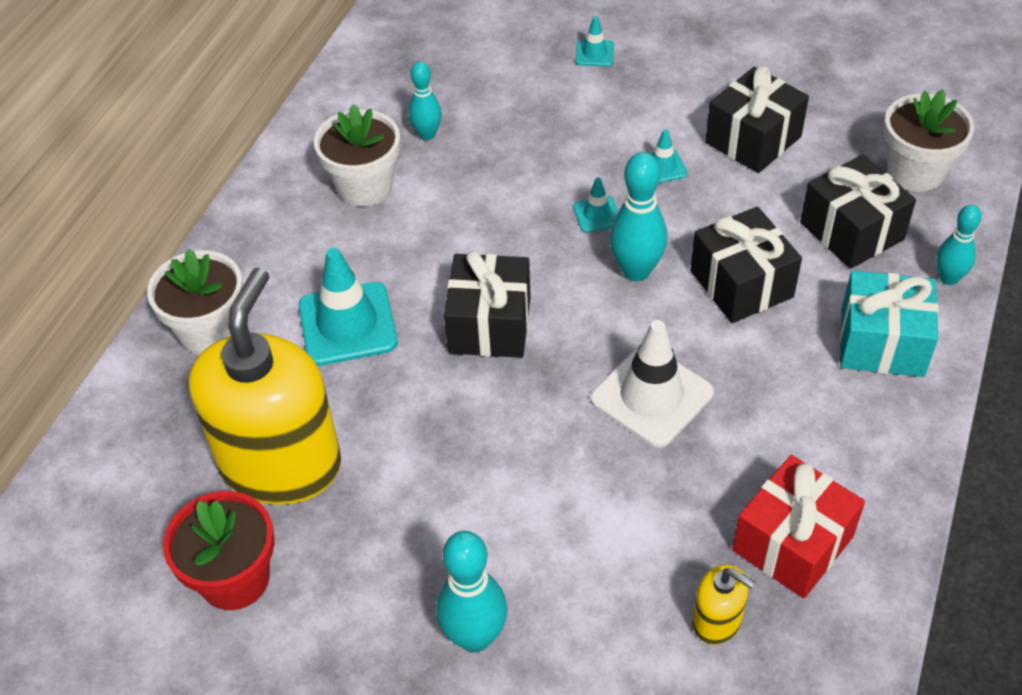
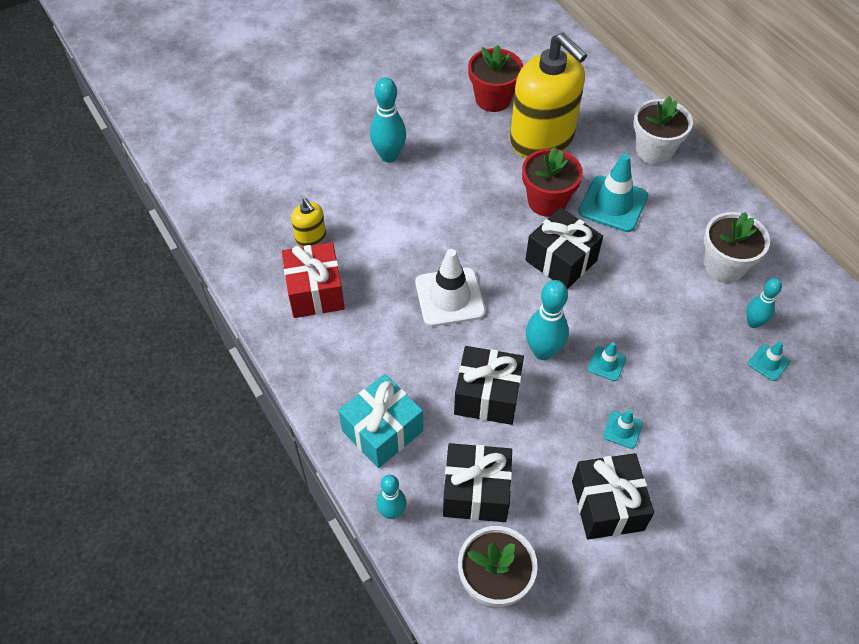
camera: 125 degrees right, 5 degrees up
(402, 391) = (547, 201): none -> red flower pot
(594, 53) = (780, 475): turquoise traffic cone -> turquoise traffic cone (768, 363)
(717, 621) = (311, 237): yellow soap dispenser -> yellow soap dispenser turned 105 degrees counterclockwise

